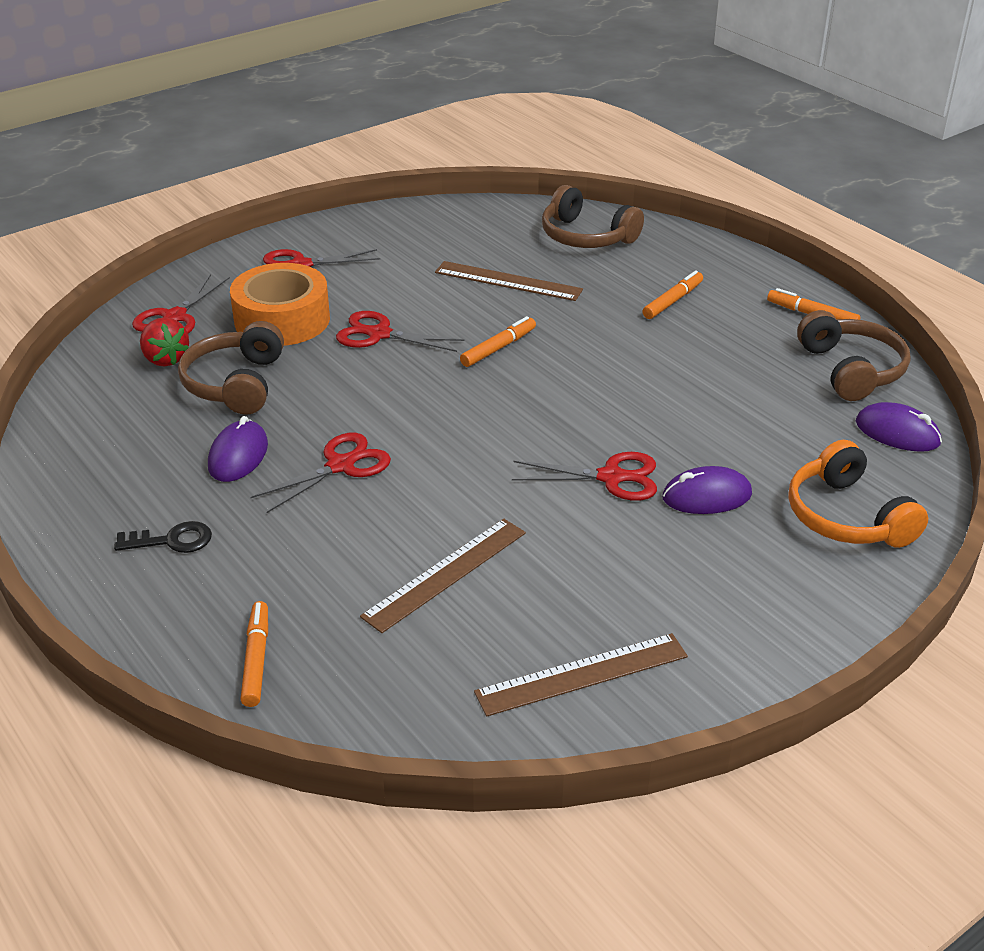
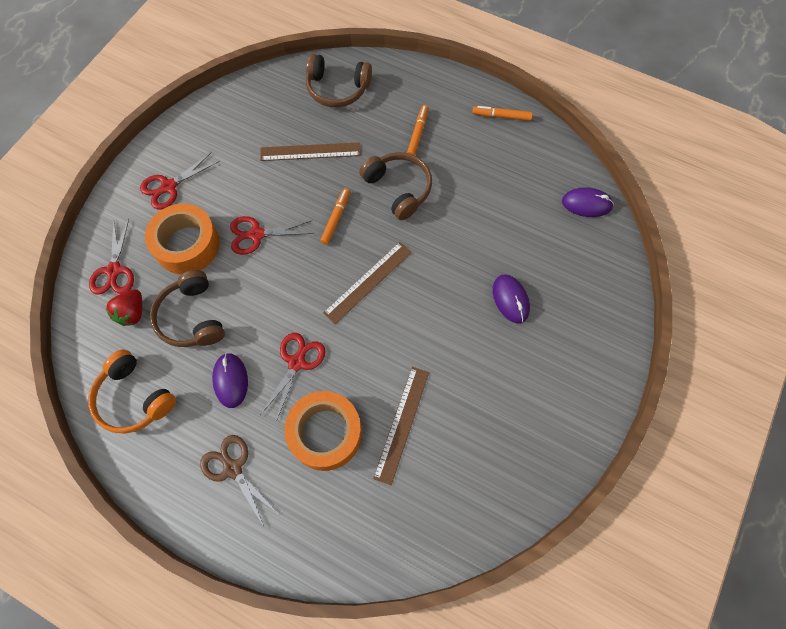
camera: 25 degrees left, 30 degrees up
(165, 359) = (132, 313): red strawberry -> red strawberry turned 75 degrees clockwise
(172, 540) = (233, 469): black key -> brown scissors
(256, 659) = (334, 537): orange marker -> none
(326, 547) = (325, 433): none -> orange tape
(582, 674) = (508, 465): brown ruler -> brown ruler (368, 282)
(611, 477) = (453, 306): red scissors -> none
(706, 496) = (510, 299): purple mouse -> purple mouse turned 75 degrees counterclockwise
(846, 517) = (587, 284): orange headphones -> orange headphones (134, 398)
(851, 370) = (542, 158): brown headphones -> brown headphones (398, 188)

